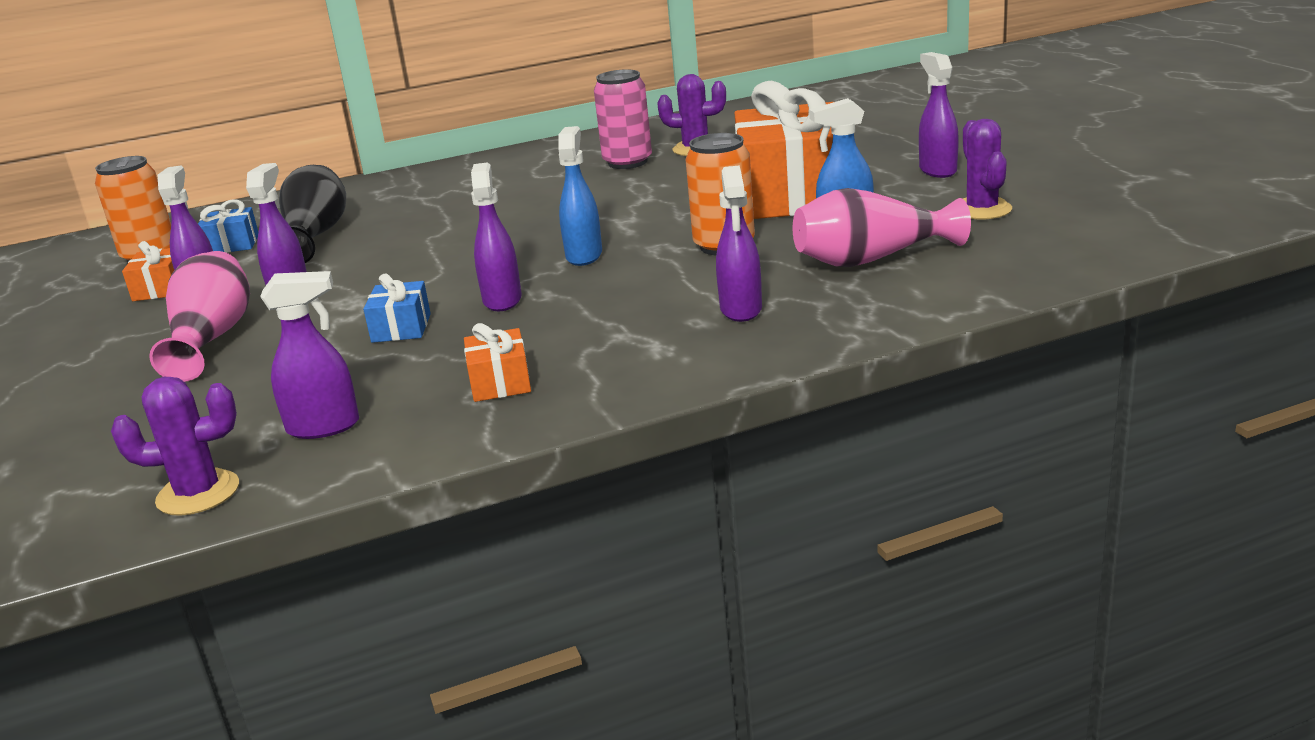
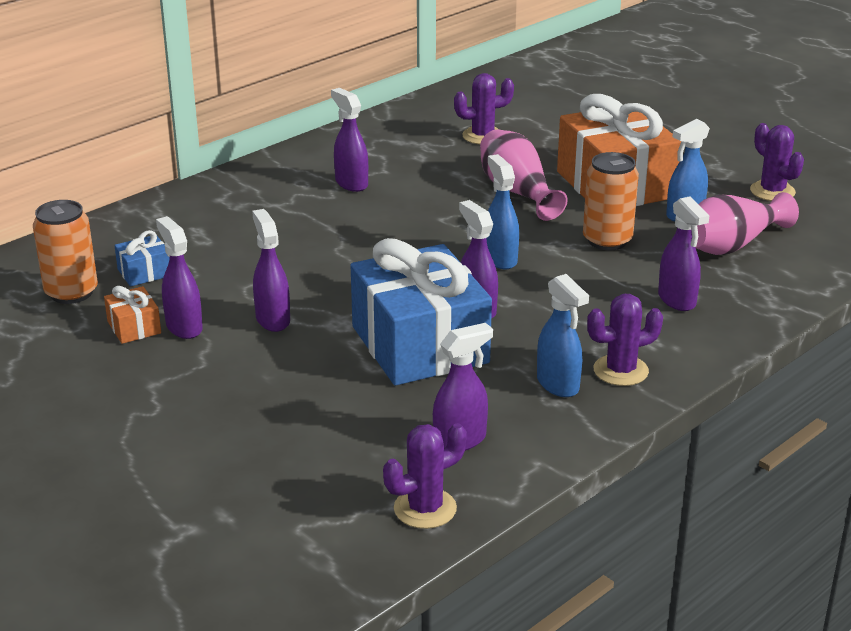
camera: 25 degrees left, 5 degrees up
(212, 339) = (256, 373): pink vase -> pink vase (517, 192)
(315, 236) = (220, 256): black vase -> none
(401, 328) = (419, 345): blue gift -> blue gift, size x2.43
(500, 383) = (558, 385): orange gift -> blue spray bottle
(589, 376) = (620, 371): none -> purple cactus
(627, 162) = (435, 154): pink can -> none
(937, 170) = (707, 152): purple spray bottle -> purple spray bottle (351, 183)

